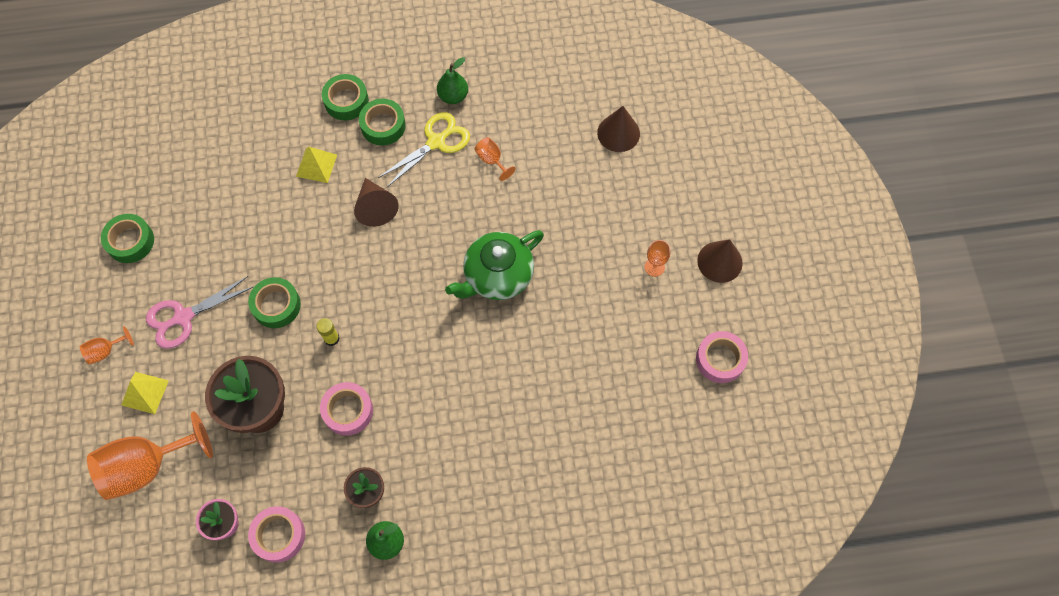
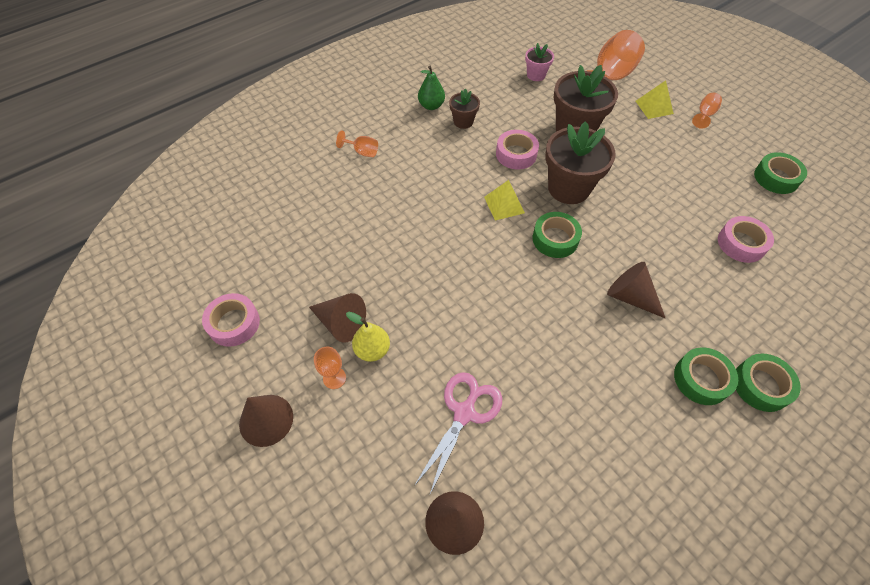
camera: 150 degrees right, 10 degrees down
(183, 317) = (682, 153): pink scissors -> pink scissors (464, 413)
(276, 305) = (629, 189): green tape -> green tape (555, 239)
(279, 535) = (500, 83): pink tape -> pink tape (741, 243)
(316, 165) = (716, 306): yellow pyramid -> yellow pyramid (504, 205)
(331, 338) = (568, 188): yellow glue stick -> brown flower pot
(436, 142) = (636, 391): yellow scissors -> none
(453, 96) = (668, 458): green pear -> none
(492, 160) = (567, 403): orange goblet -> orange goblet (362, 152)
(497, 276) = (478, 294): green teapot -> none
(613, 274) = (372, 350): none -> yellow pear
(628, 311) = (341, 323): none -> brown cone

